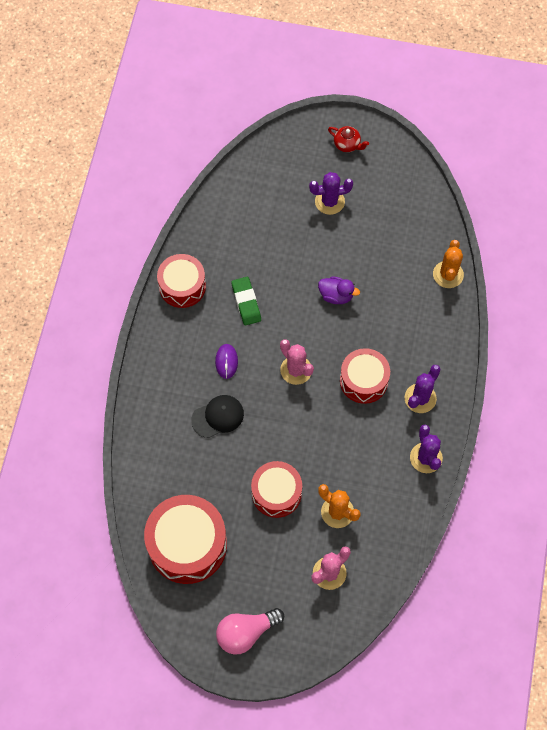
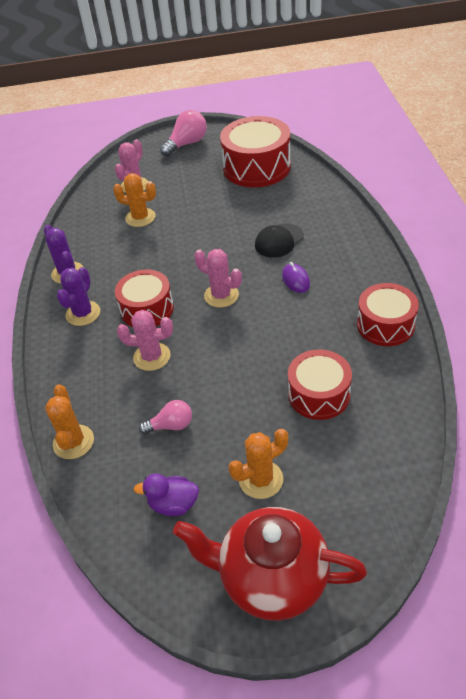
camera: 165 degrees right, 20 degrees down
(246, 302) = (305, 333): green eraser -> none
(276, 493) = (198, 213): red drum -> red drum (319, 394)
(329, 201) = (261, 479): purple cactus -> orange cactus
(336, 295) = (206, 373): purple duck -> purple duck (173, 504)
(347, 145) = (271, 578): red teapot -> red teapot, size x2.36
(373, 328) = (152, 357): none -> pink cactus
(376, 262) = (171, 425): none -> pink light bulb

